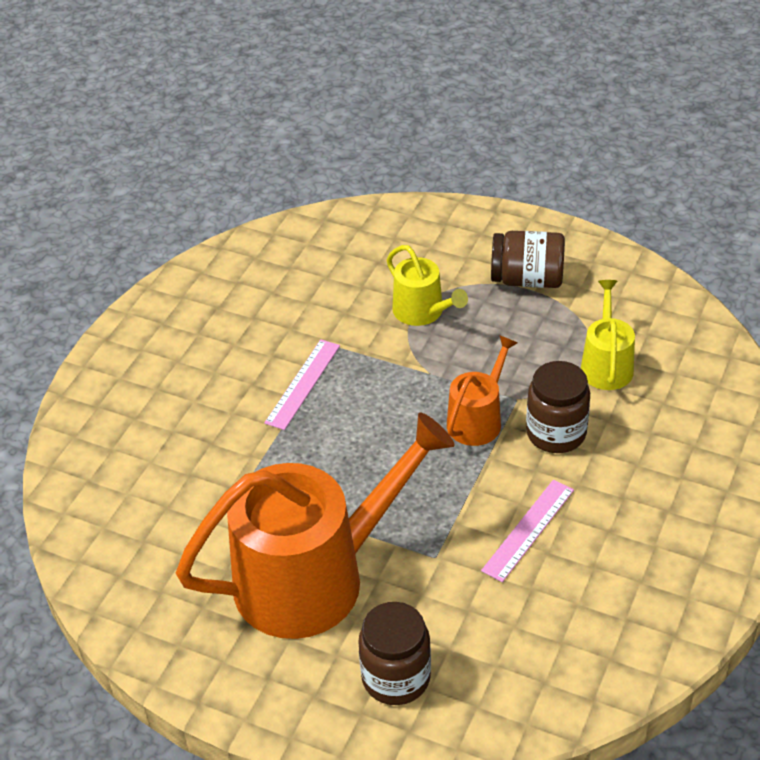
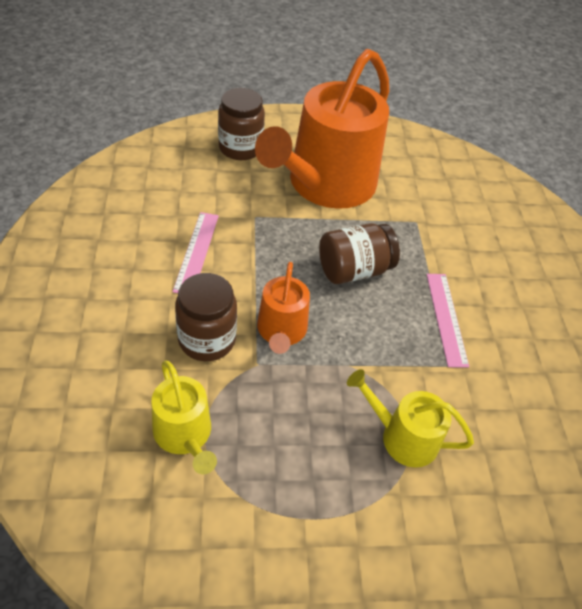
camera: 145 degrees right, 5 degrees up
(527, 279) = (320, 533): brown jar -> brown jar (354, 270)

